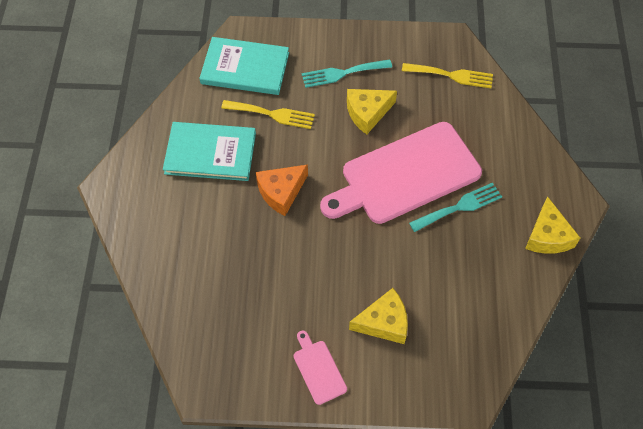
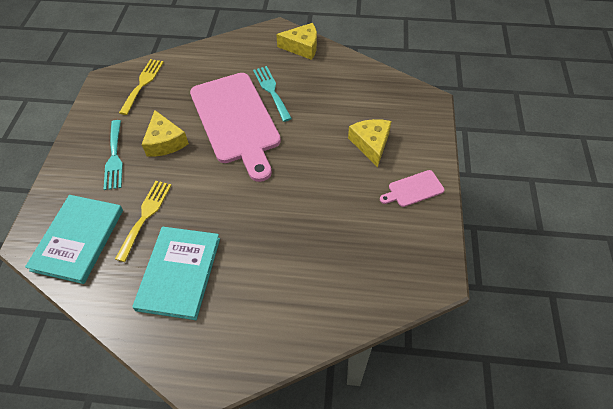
camera: 85 degrees left, 5 degrees down
(281, 192) = (237, 211): orange cheese -> none

